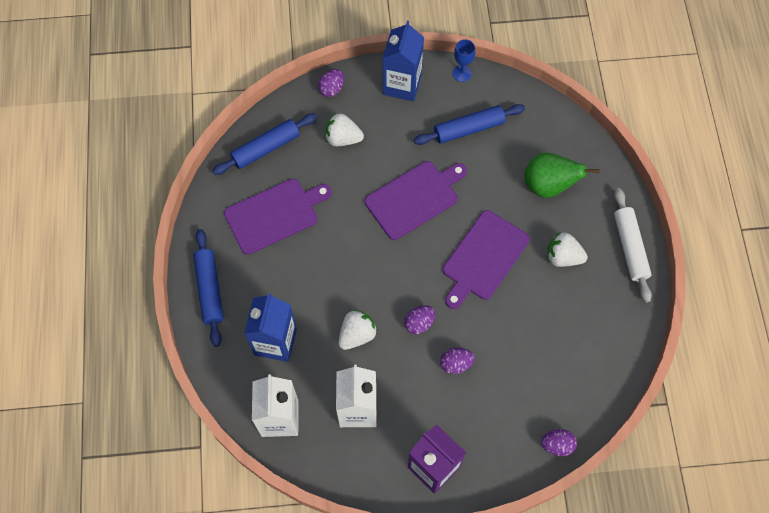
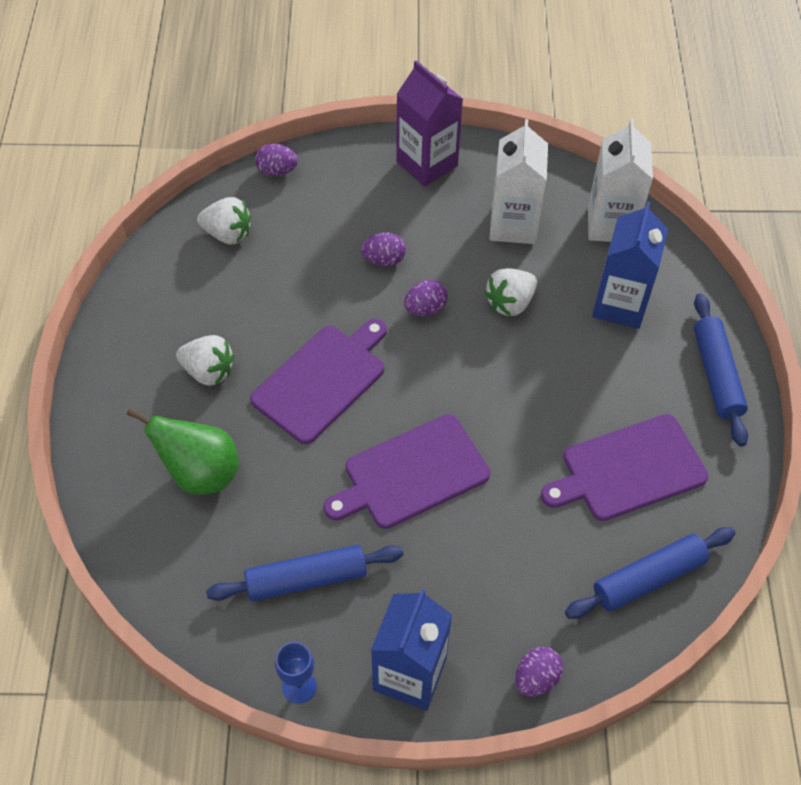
camera: 175 degrees left, 10 degrees down
(343, 138) = (519, 583): white strawberry -> white strawberry (227, 234)
(630, 248) = (109, 374): white rolling pin -> none

